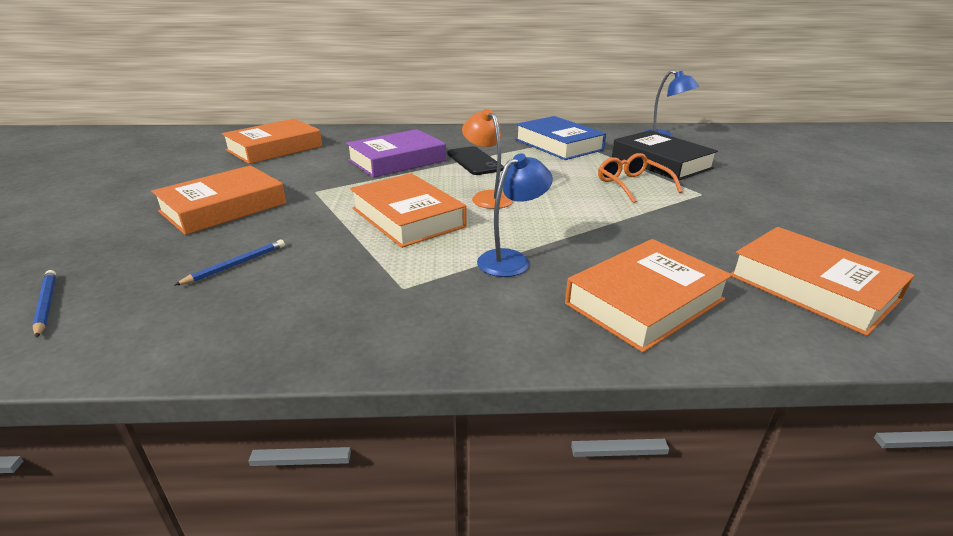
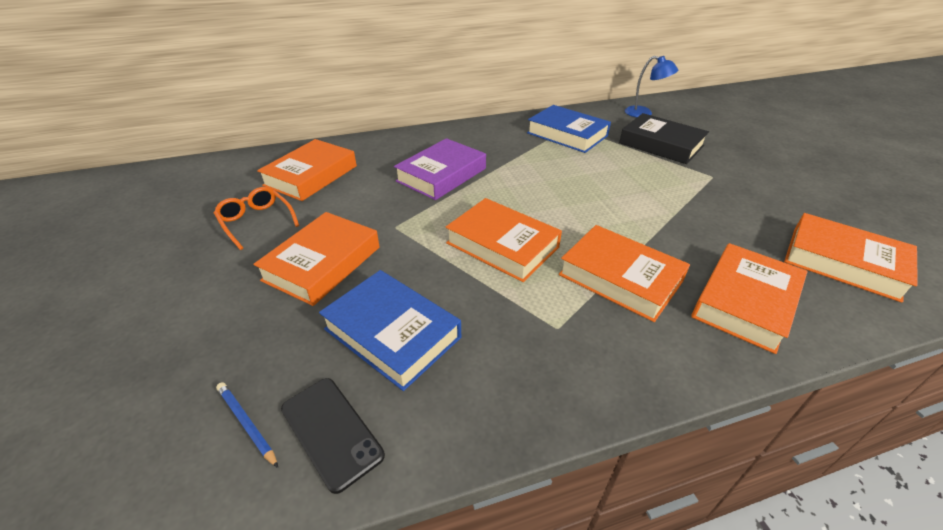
camera: 15 degrees left, 10 degrees up
(236, 265) = (392, 333): blue pencil -> blue book
(474, 161) = (511, 165): black phone -> black phone (331, 431)
(487, 197) = (552, 208): orange lamp -> none
(511, 259) = (620, 278): blue lamp -> orange book
(632, 185) = (656, 175): orange glasses -> orange glasses (256, 221)

